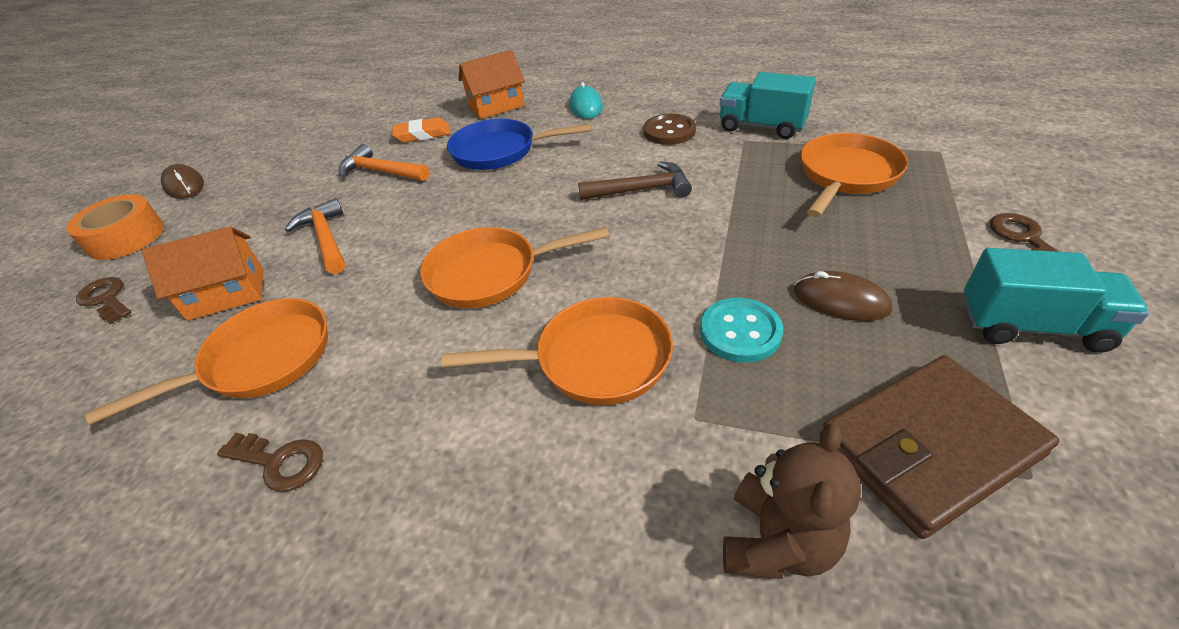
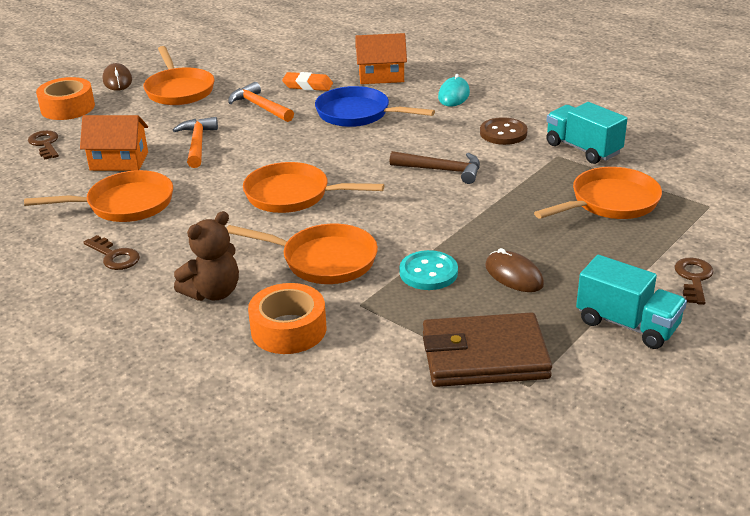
camera: 20 degrees right, 10 degrees down
(270, 177) = (179, 90): none -> orange pan
(629, 508) = (288, 329): none -> orange tape
(777, 542) = (356, 365): brown teddy bear -> brown teddy bear (213, 292)

